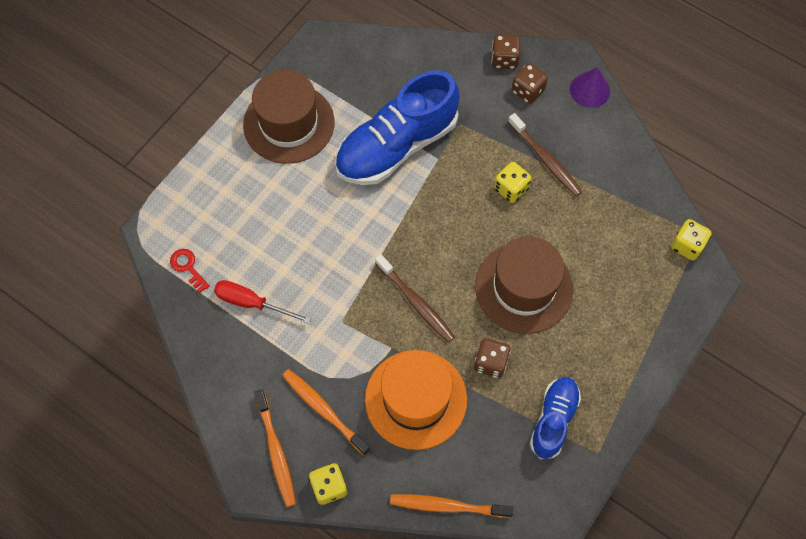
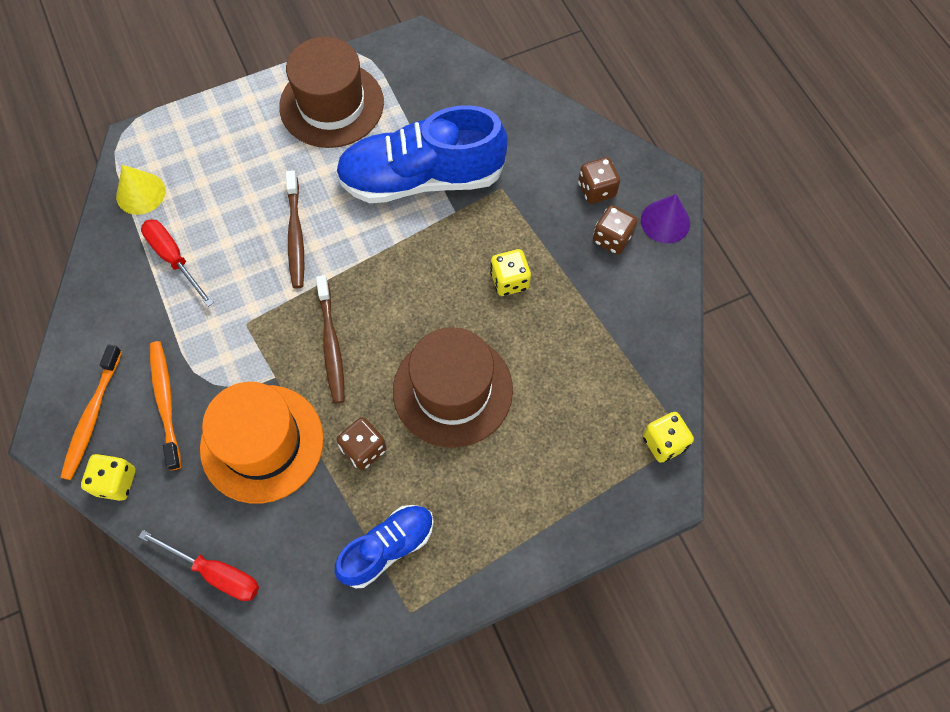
camera: 30 degrees right, 0 degrees up
(188, 267) = (140, 193): red key -> yellow cone
(447, 506) = (215, 573): orange toothbrush -> red screwdriver
(504, 59) = (593, 146): brown dice -> brown dice (612, 238)
(545, 159) = (567, 269): brown toothbrush -> brown toothbrush (295, 235)

